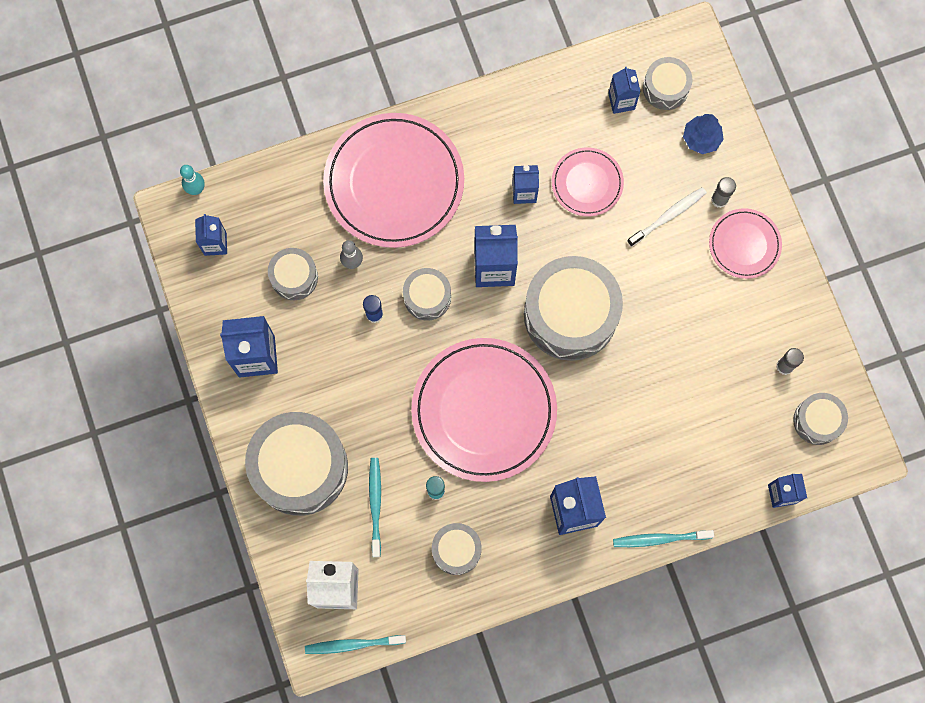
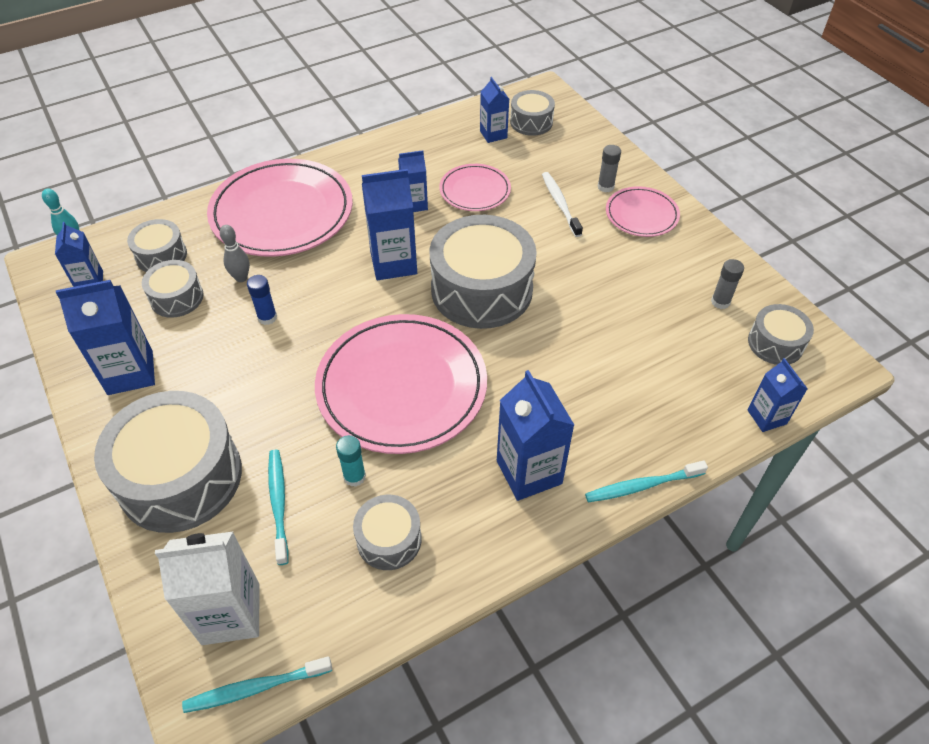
camera: 10 degrees left, 25 degrees down
(427, 297) = (325, 295): grey drum -> grey drum (161, 256)
(668, 216) = (560, 204): white toothbrush -> white toothbrush turned 60 degrees counterclockwise
(701, 139) = (574, 149): blue tree -> none

